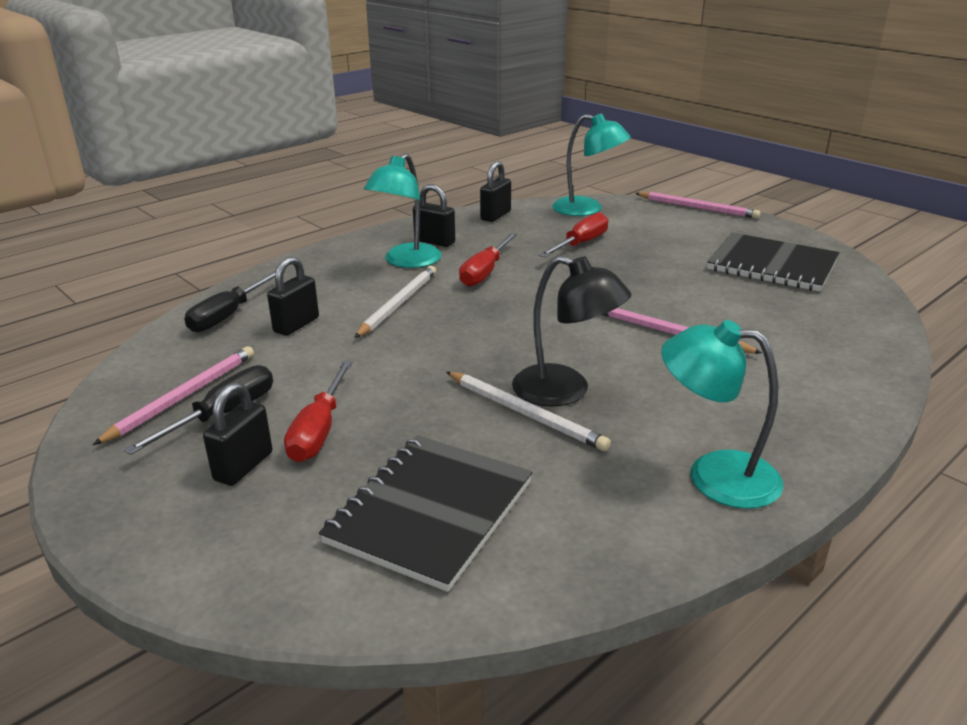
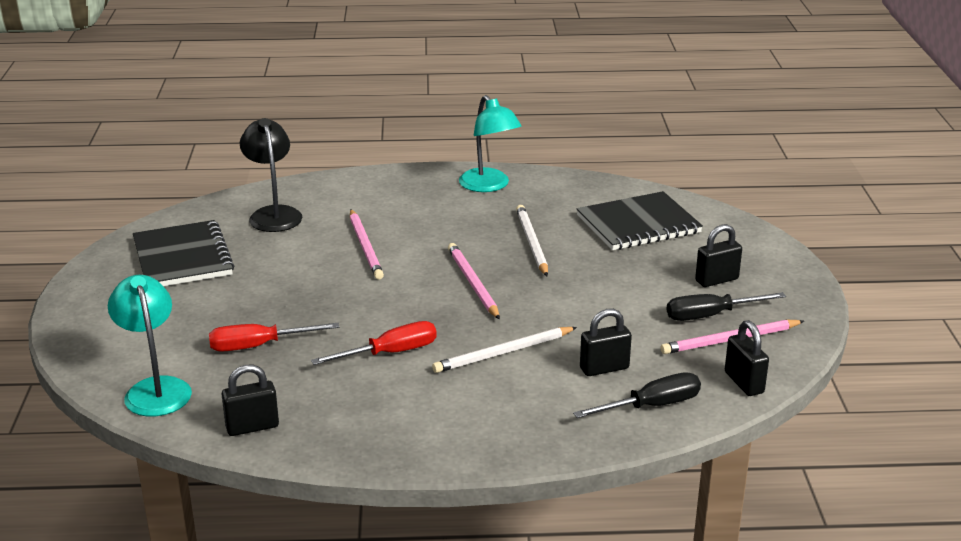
camera: 140 degrees left, 0 degrees up
(319, 430) = (658, 282): red screwdriver -> none
(406, 261) = (434, 400): turquoise lamp -> none
(434, 242) = (371, 416): black padlock -> black padlock (743, 383)
(565, 391) = (491, 244): black lamp -> black lamp (273, 214)
(697, 208) = (68, 338): pink pencil -> pink pencil (473, 283)

